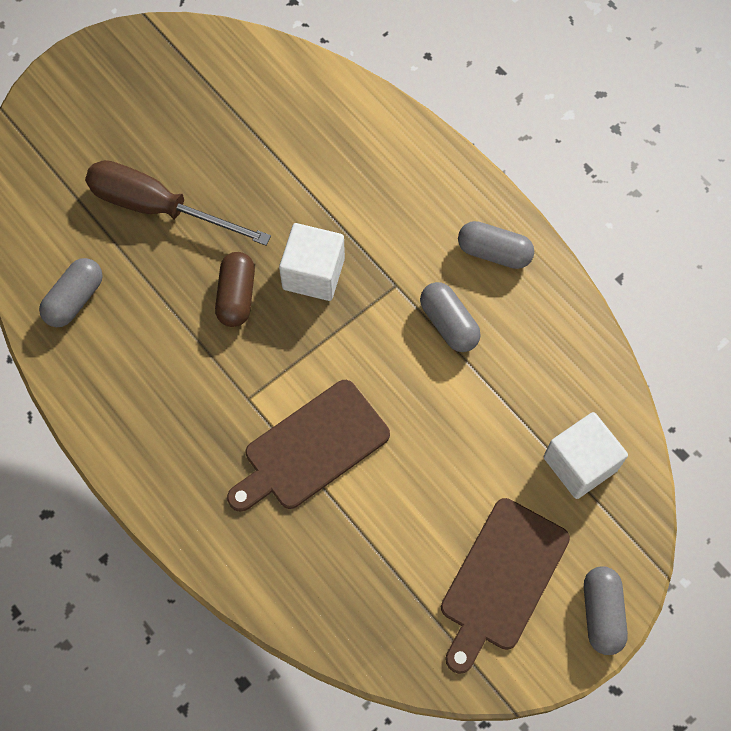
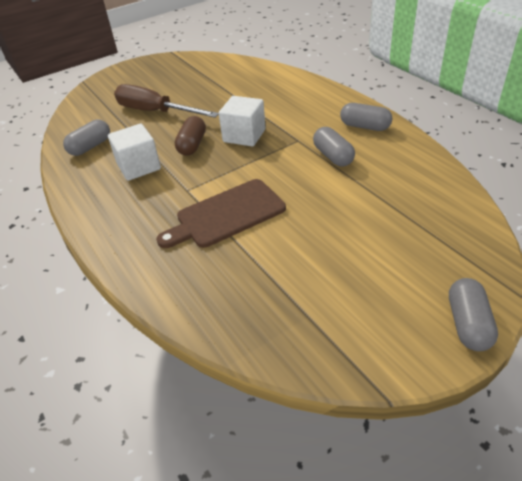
camera: 10 degrees right, 25 degrees down
(501, 579) = (373, 296): brown cutting board -> none
(580, 463) = (436, 226): white cube -> white cube (139, 167)

